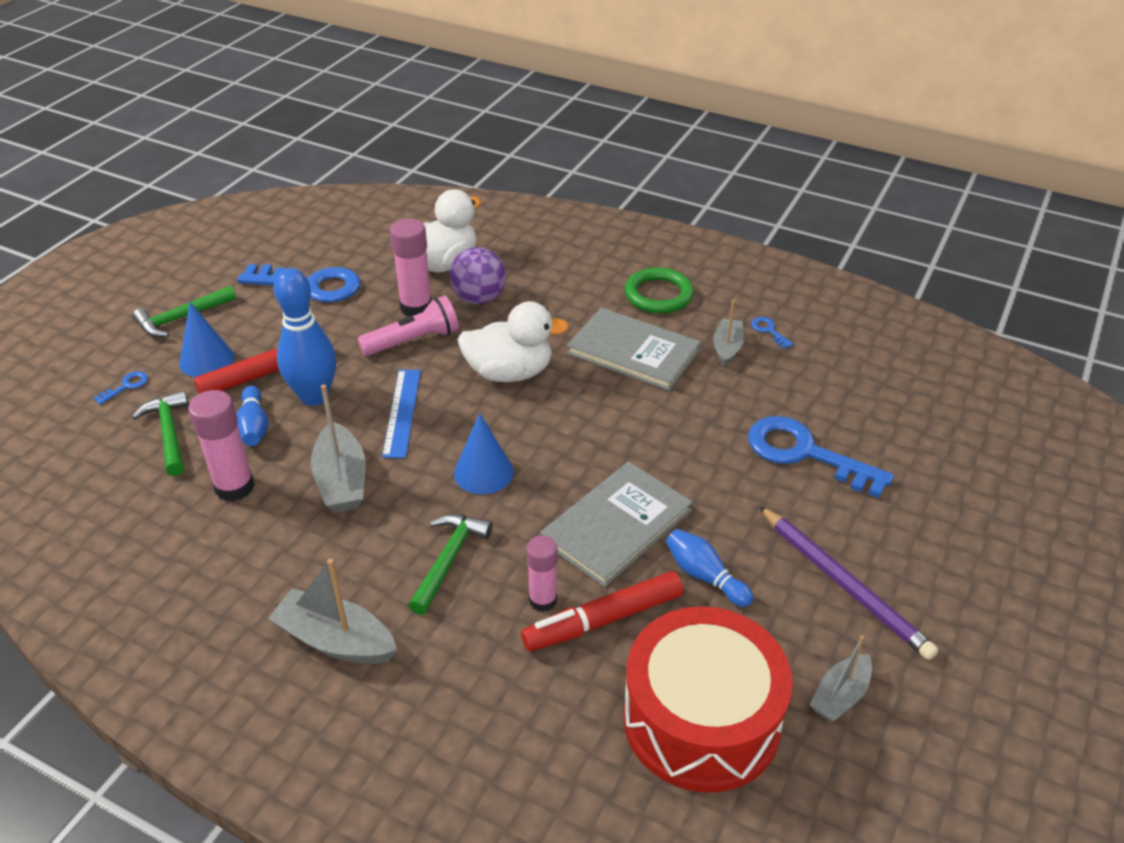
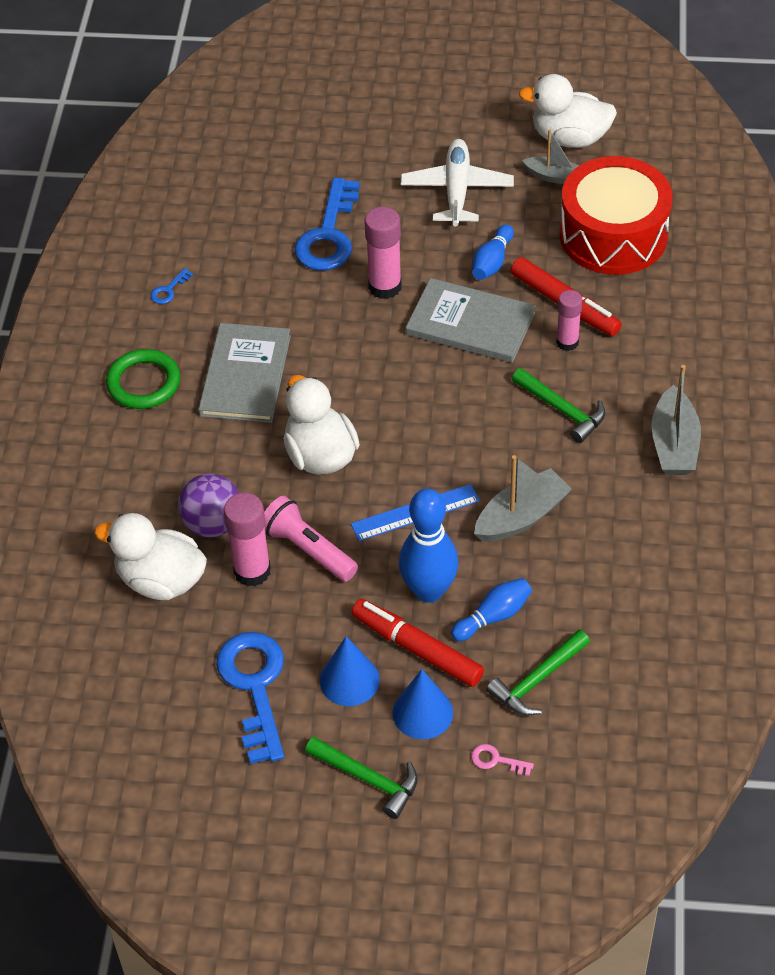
camera: 110 degrees left, 10 degrees up
(126, 386) = (496, 760): blue key -> pink key
(234, 487) = (571, 589): pink glue stick -> pink glue stick (385, 287)
(449, 559) = (562, 410): green hammer -> green hammer turned 135 degrees counterclockwise
(483, 472) = (458, 425): blue cone -> blue cone (349, 680)
(727, 348) = (208, 312): grey boat -> none
(844, 584) = (457, 190): purple pencil -> white plane
(918, 746) = (569, 138): none -> white duck

